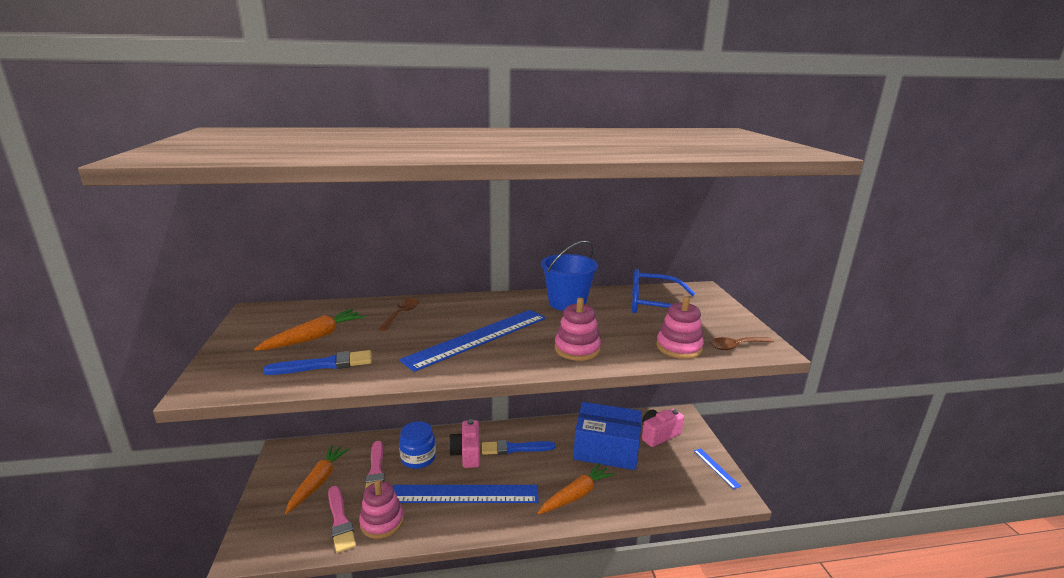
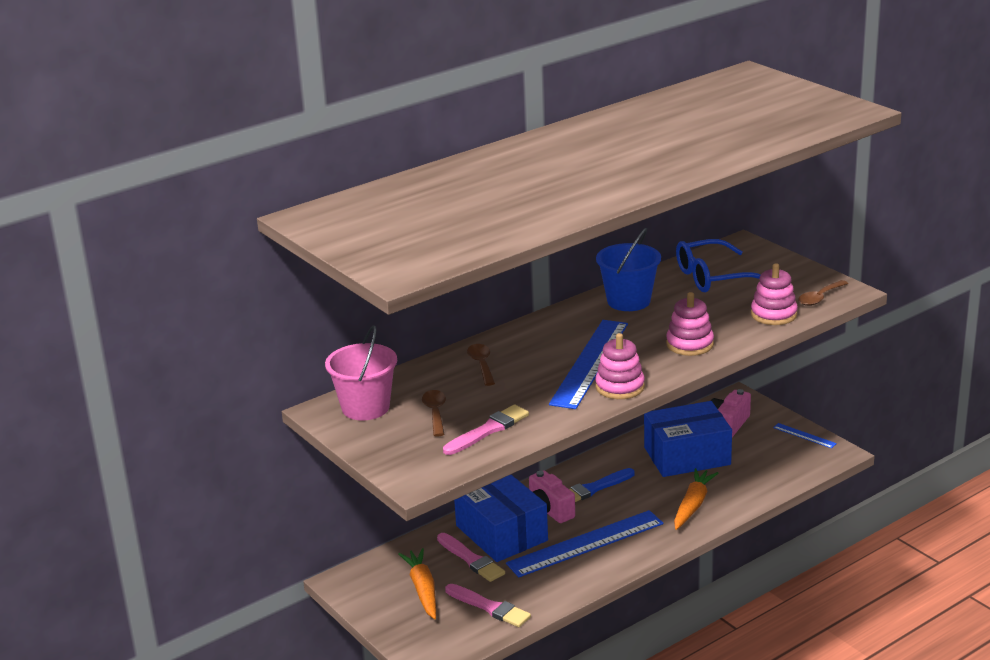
camera: 25 degrees left, 5 degrees up
(281, 318) = (365, 407): none -> pink bucket
(315, 337) = (435, 413): orange carrot -> brown spoon
(325, 364) = (488, 430): blue brush -> pink brush
(382, 522) = (531, 592): pink stacking toy -> pink stacking toy (620, 387)
(418, 458) = (501, 533): blue jar -> blue box

